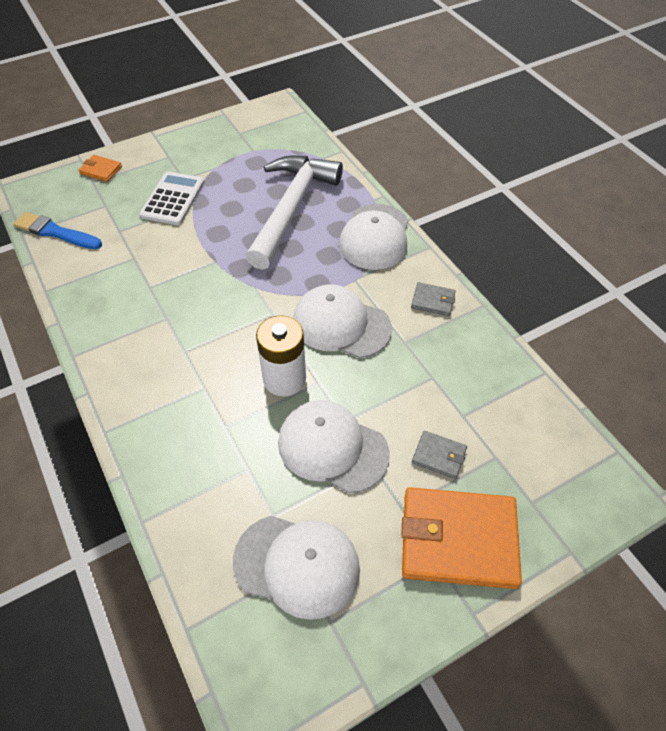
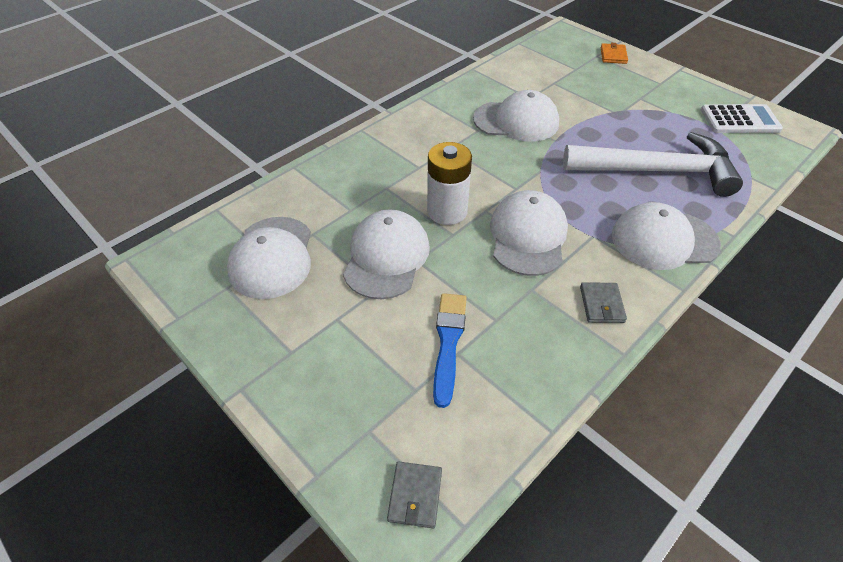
camera: 75 degrees right, 5 degrees down
(56, 232) = (531, 56): blue brush -> blue brush (448, 343)
(168, 281) = (516, 121): none -> white cap
(173, 199) = (610, 99): white calculator -> white calculator (740, 120)
(439, 456) = (401, 338): grey wallet -> grey wallet (415, 496)
(458, 539) = (313, 367): orange wallet -> none

